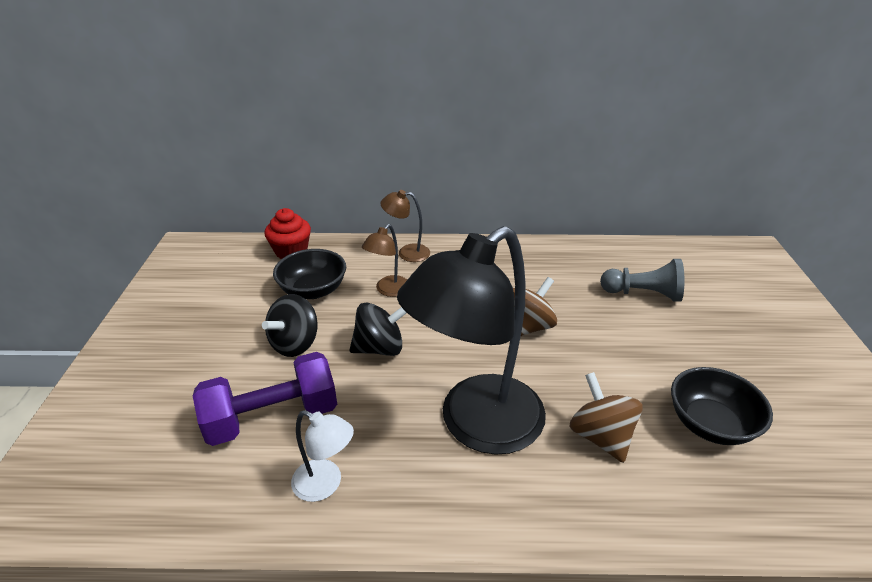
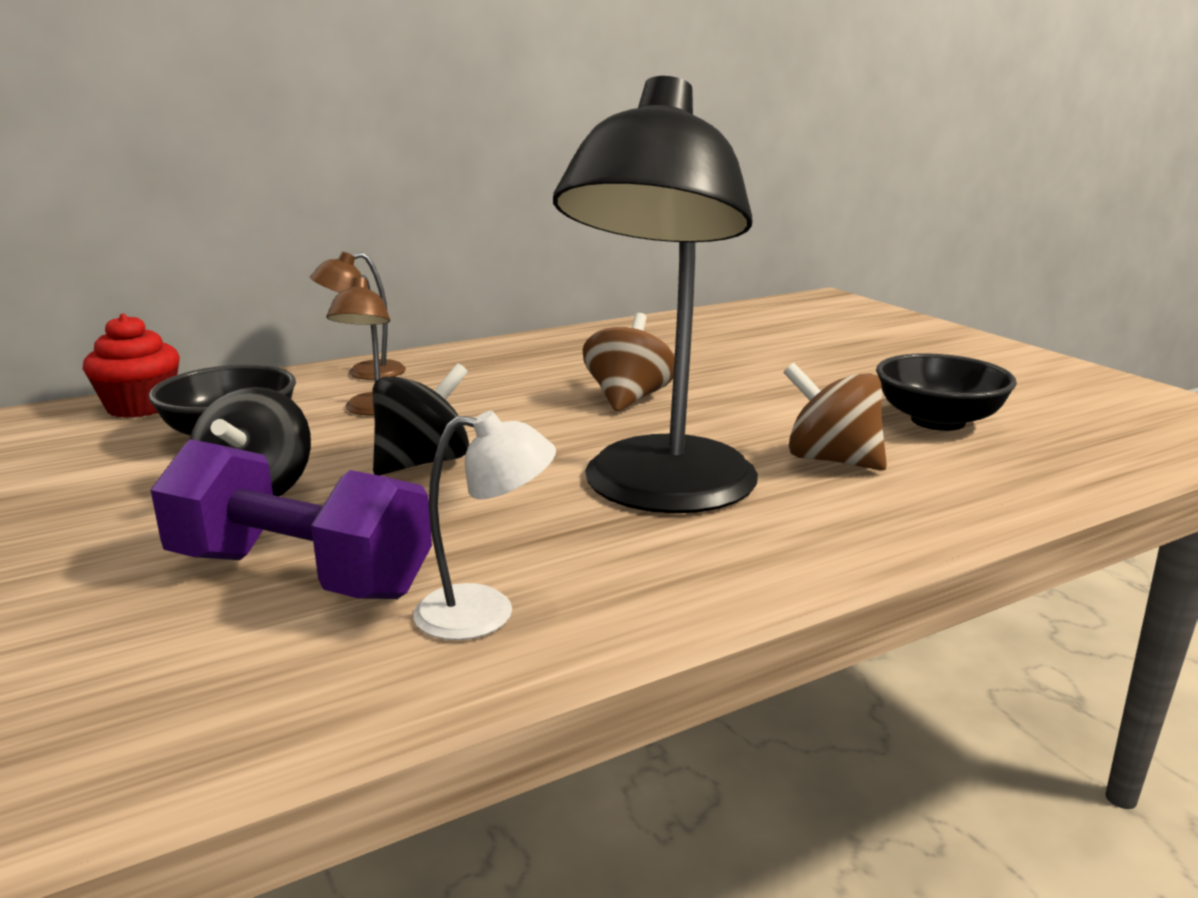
camera: 30 degrees left, 15 degrees down
(272, 417) = (300, 574): purple dumbbell -> purple dumbbell turned 75 degrees clockwise
(643, 294) = (742, 347): grey pawn -> none

